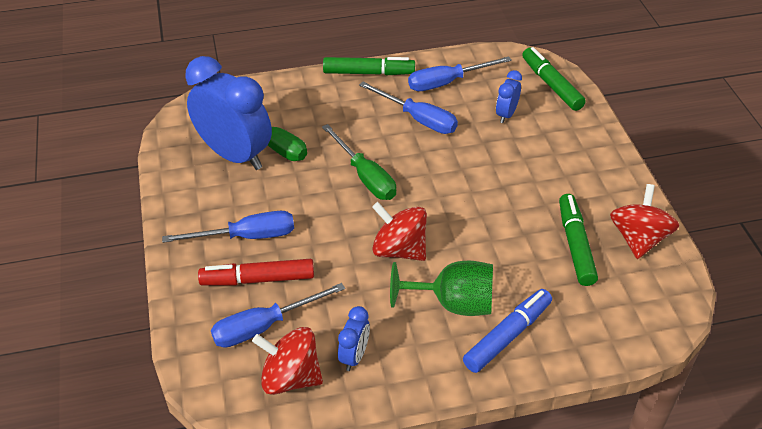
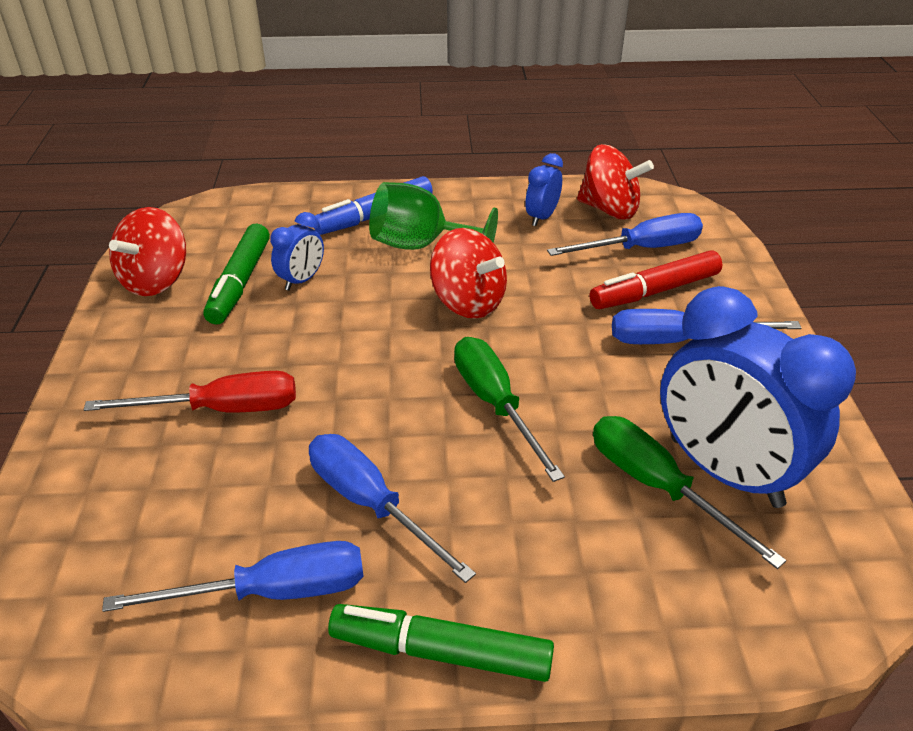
camera: 170 degrees left, 5 degrees down
(258, 279) = (655, 291): red marker -> red marker turned 150 degrees clockwise
(506, 114) = (200, 490): blue clock -> blue clock (302, 280)
(523, 154) = (222, 409): none -> red screwdriver
(551, 85) = (59, 551): green marker -> none

